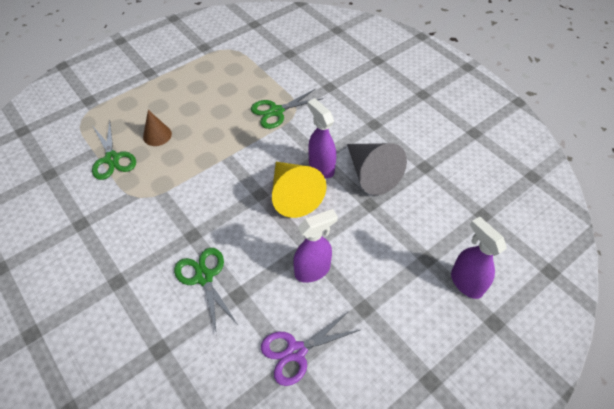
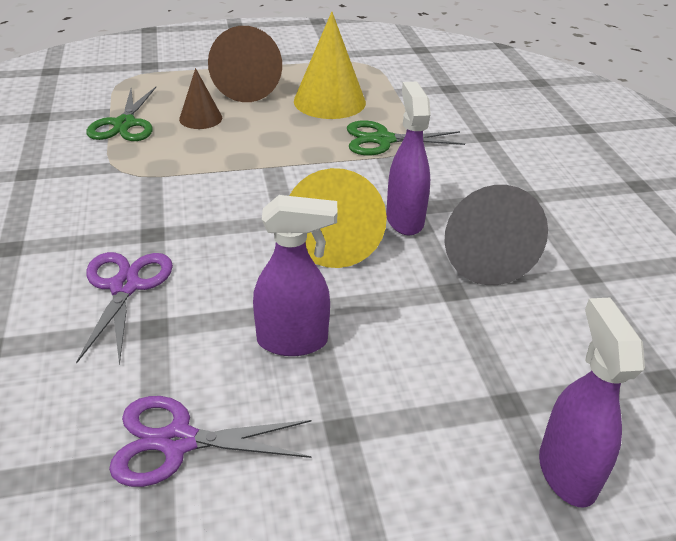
camera: 25 degrees right, 15 degrees down
(167, 96) = (247, 86): none -> brown cone
(204, 277) = (125, 287): green scissors -> purple scissors
(226, 91) = (329, 101): none -> yellow cone

